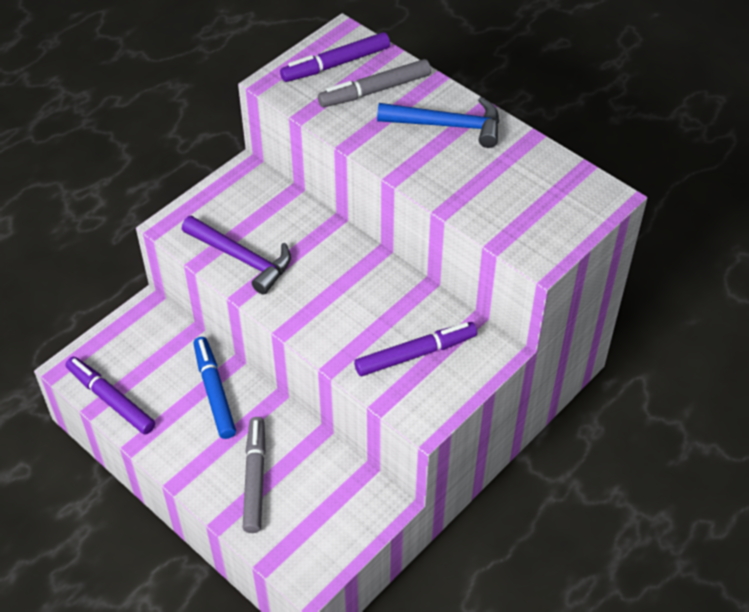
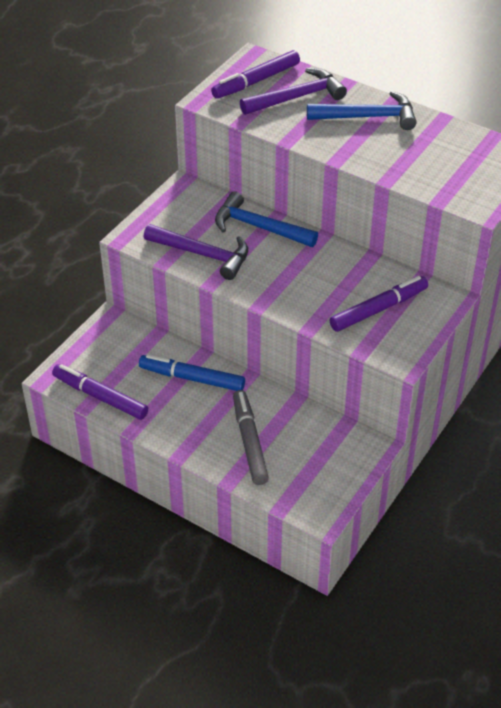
camera: 10 degrees left, 5 degrees down
(214, 392) = (192, 378): blue marker -> blue marker turned 45 degrees counterclockwise
(312, 232) = (258, 227): none -> blue hammer
(375, 90) = (297, 97): grey marker -> purple hammer

